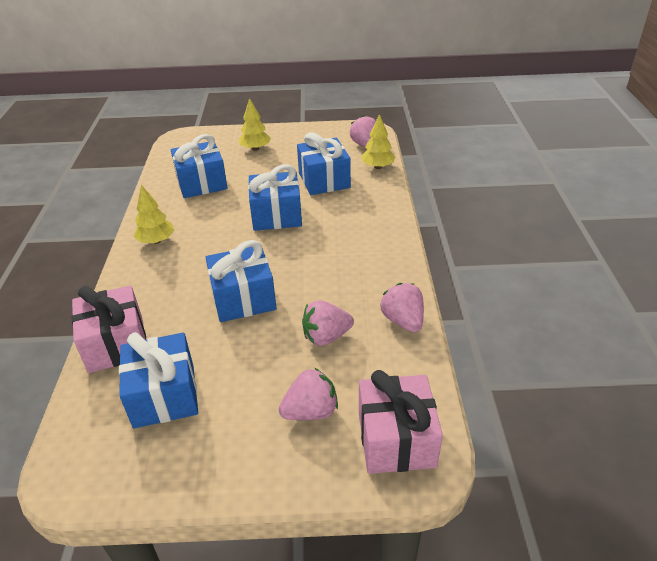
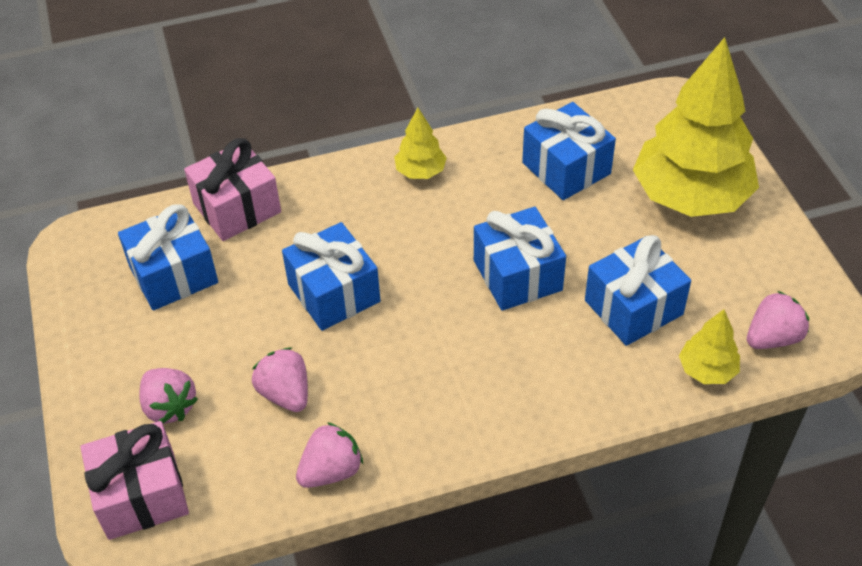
camera: 75 degrees right, 10 degrees up
(255, 148) = (690, 197): yellow tree -> yellow tree, size x2.27

